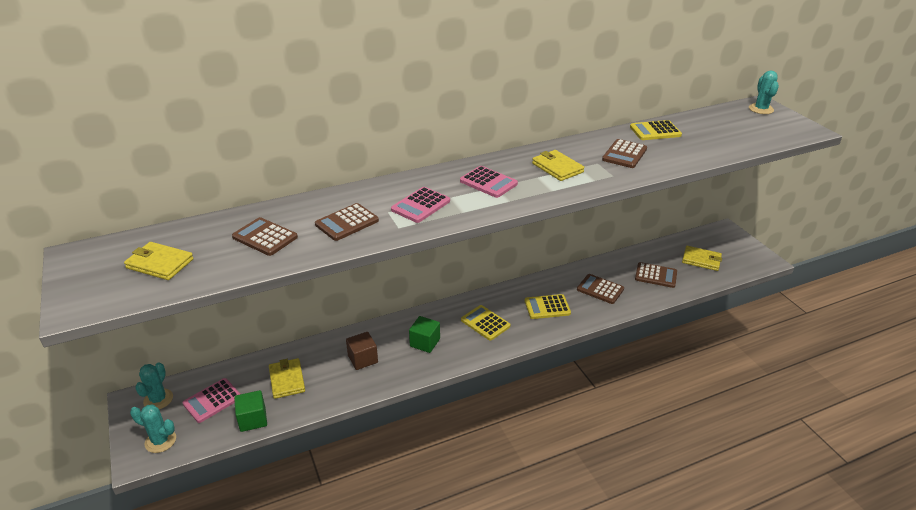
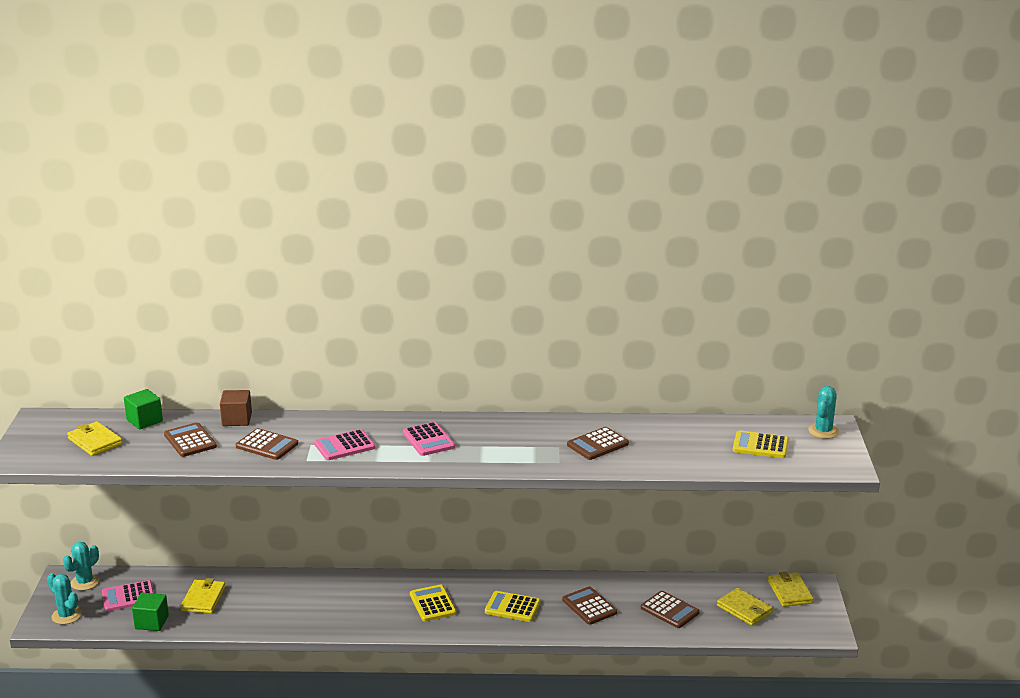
camera: 25 degrees right, 10 degrees down
(347, 223) = (267, 445): brown calculator -> brown calculator turned 135 degrees counterclockwise
(363, 359) = (285, 601): brown cube -> brown cube (237, 419)
(425, 342) = (356, 604): green cube -> green cube (144, 421)
(557, 168) = (511, 441): yellow wallet -> yellow wallet (790, 592)
(655, 131) = (663, 428): yellow calculator -> yellow calculator (760, 445)

